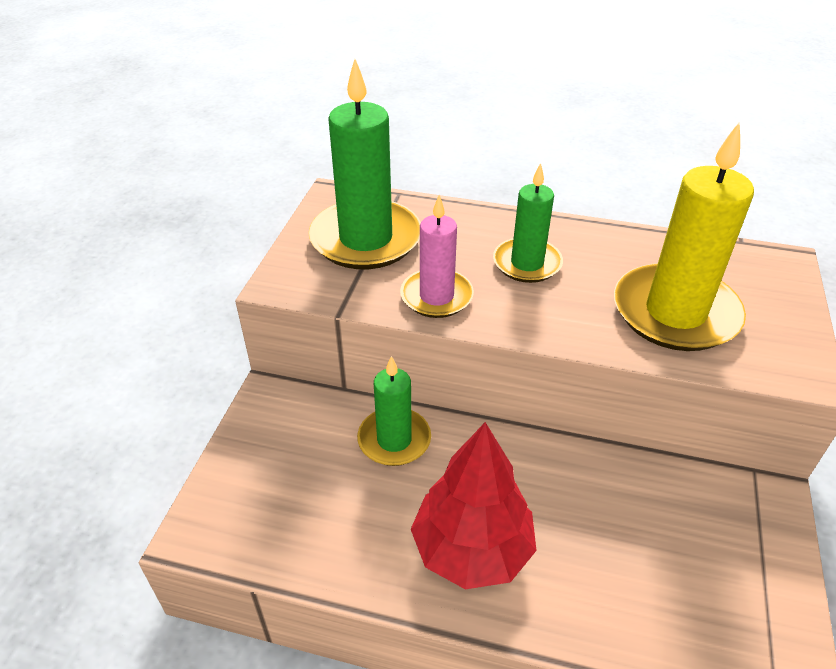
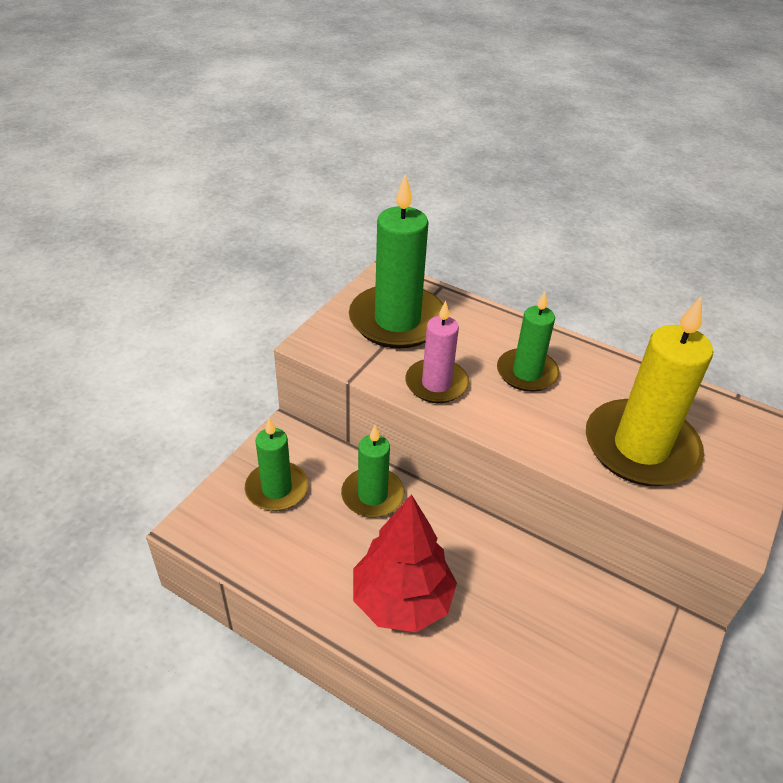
camera: 15 degrees right, 0 degrees up
(281, 461) = (277, 489): none -> green candle

